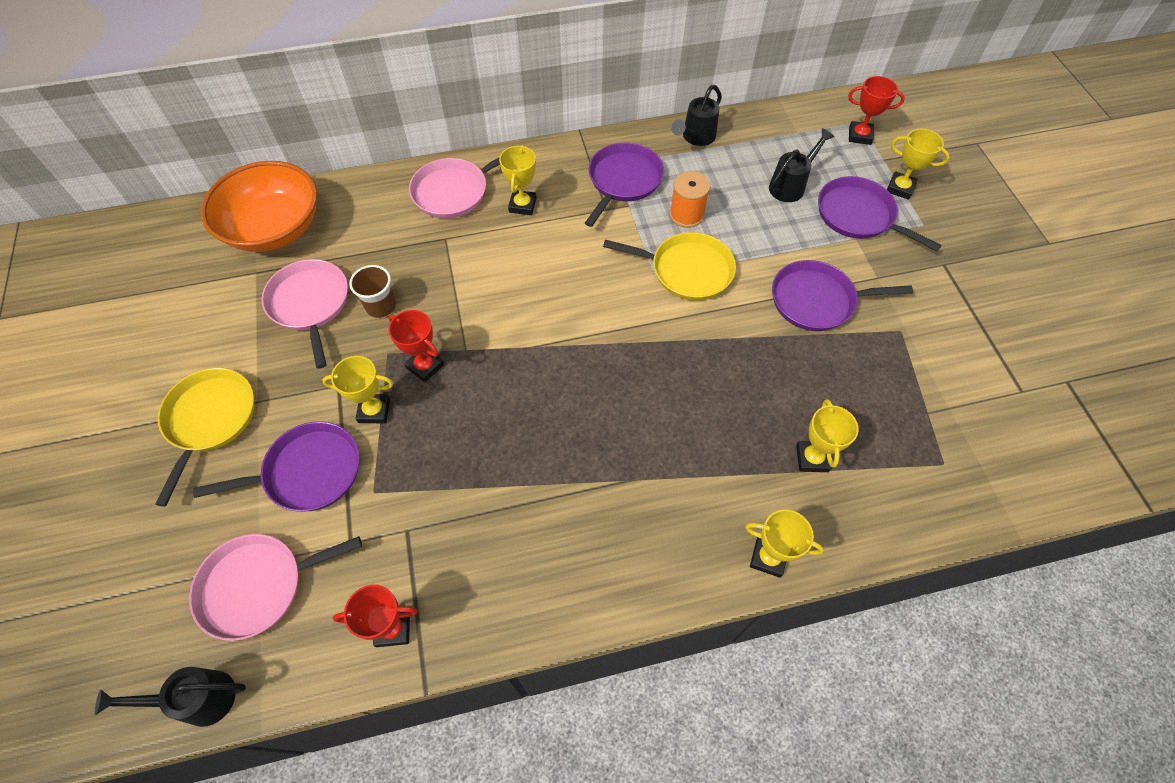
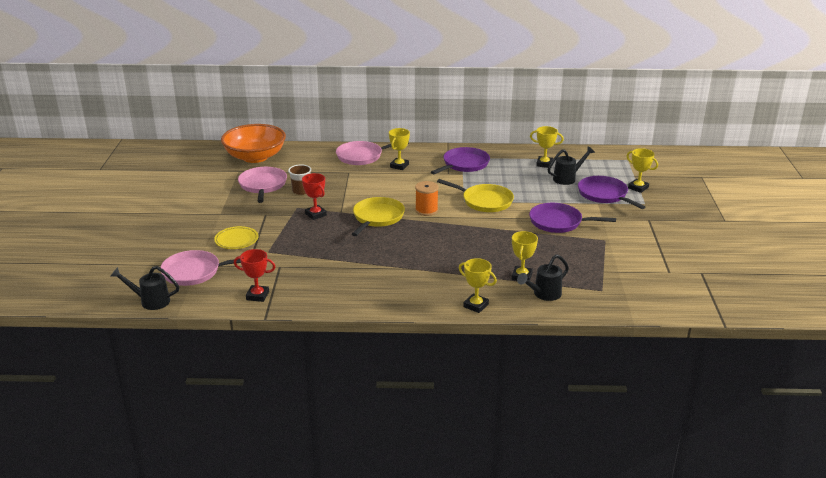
camera: 15 degrees right, 30 degrees down
(210, 419) = (193, 216): yellow pan -> yellow pan (377, 217)
(308, 472) = (236, 240): purple pan -> yellow plate
(374, 411) = (281, 225): yellow trophy -> yellow trophy (544, 164)
(686, 215) = (496, 181): orange spool -> orange spool (426, 210)
(695, 138) = (517, 153): black watering can -> black watering can (543, 294)
(859, 136) = (624, 165): red trophy -> none

